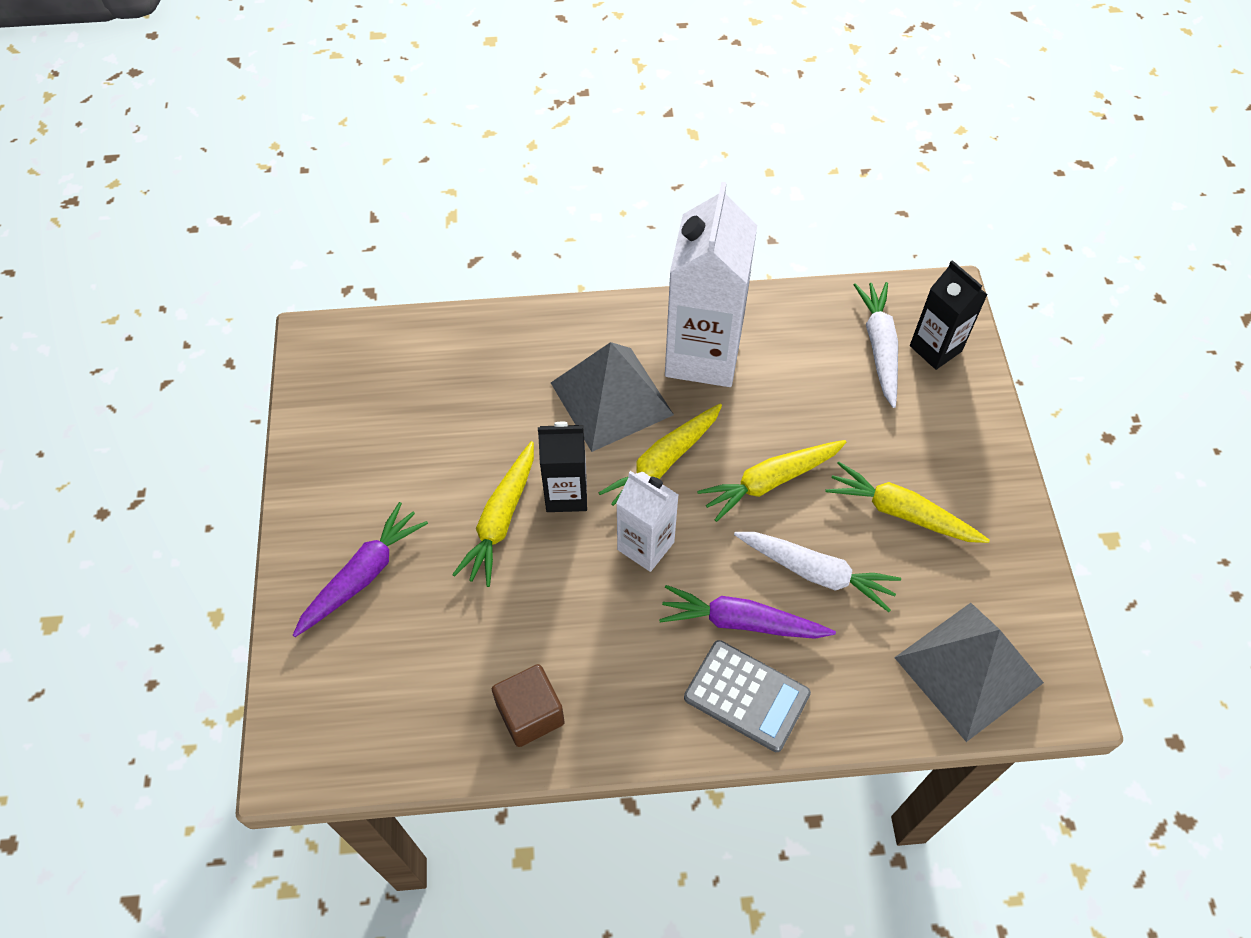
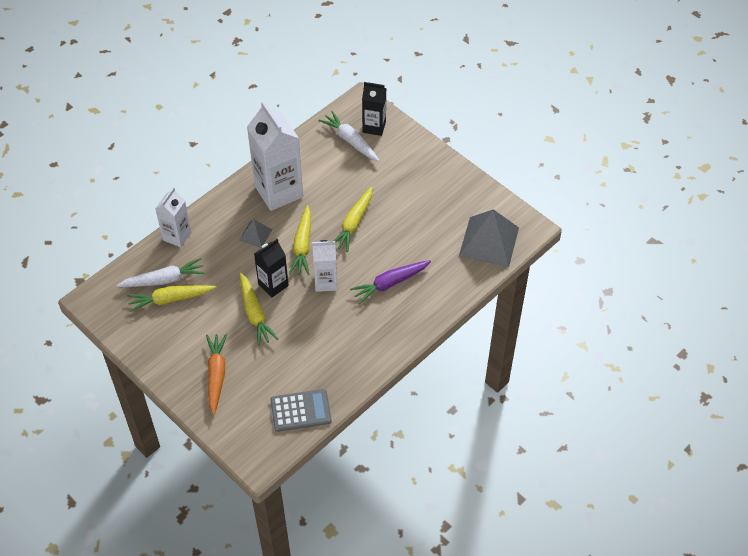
camera: 40 degrees left, 5 degrees down
(363, 575) = (216, 375): purple carrot -> orange carrot
(505, 326) = (177, 236): none -> white carton
(530, 714) = (338, 374): brown cube -> none
(611, 398) = (255, 235): grey pyramid -> grey pyramid, size x0.49
(746, 696) = (416, 308): grey calculator -> grey calculator (300, 411)
(816, 572) = (403, 245): white carrot -> white carrot (164, 280)
(901, 512) = (415, 201): yellow carrot -> yellow carrot (170, 299)

